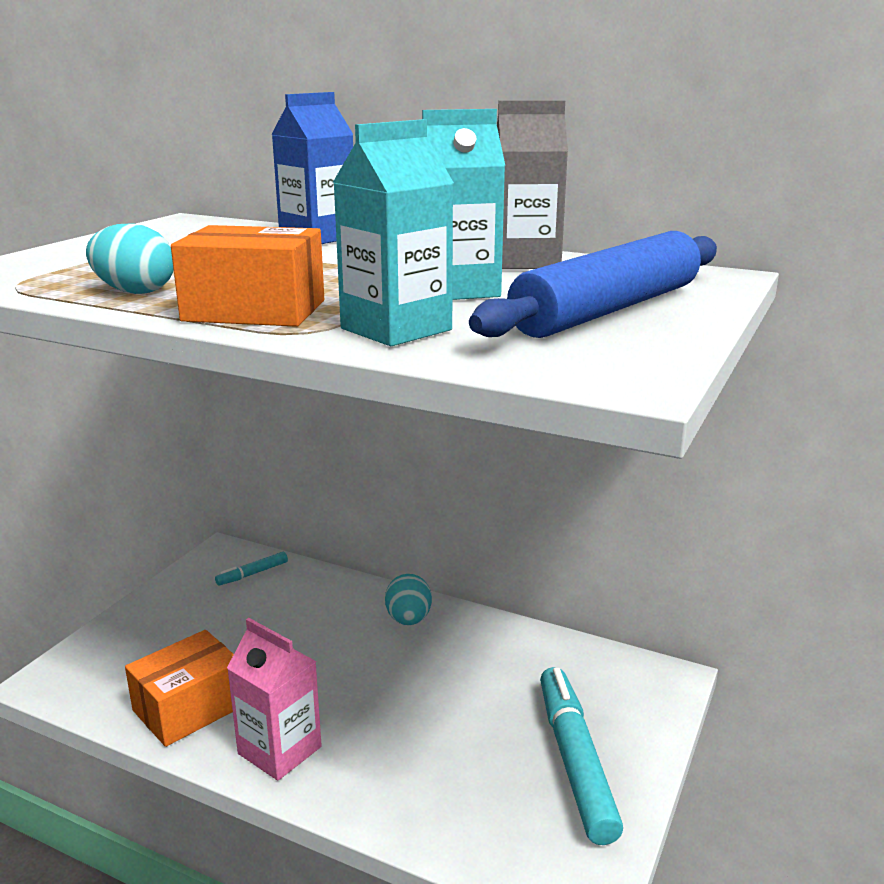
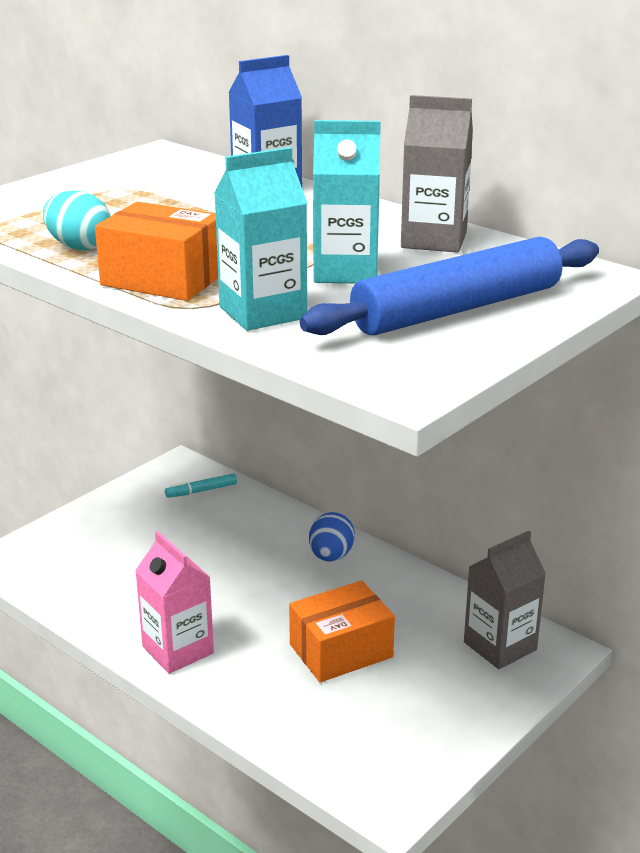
camera: 15 degrees right, 5 degrees up
(189, 708) = (113, 602): orange box -> orange box (341, 651)
(408, 620) = (331, 556): turquoise egg -> blue egg
(574, 761) = (430, 705): turquoise marker -> none
(613, 684) = (500, 646): none -> grey carton

